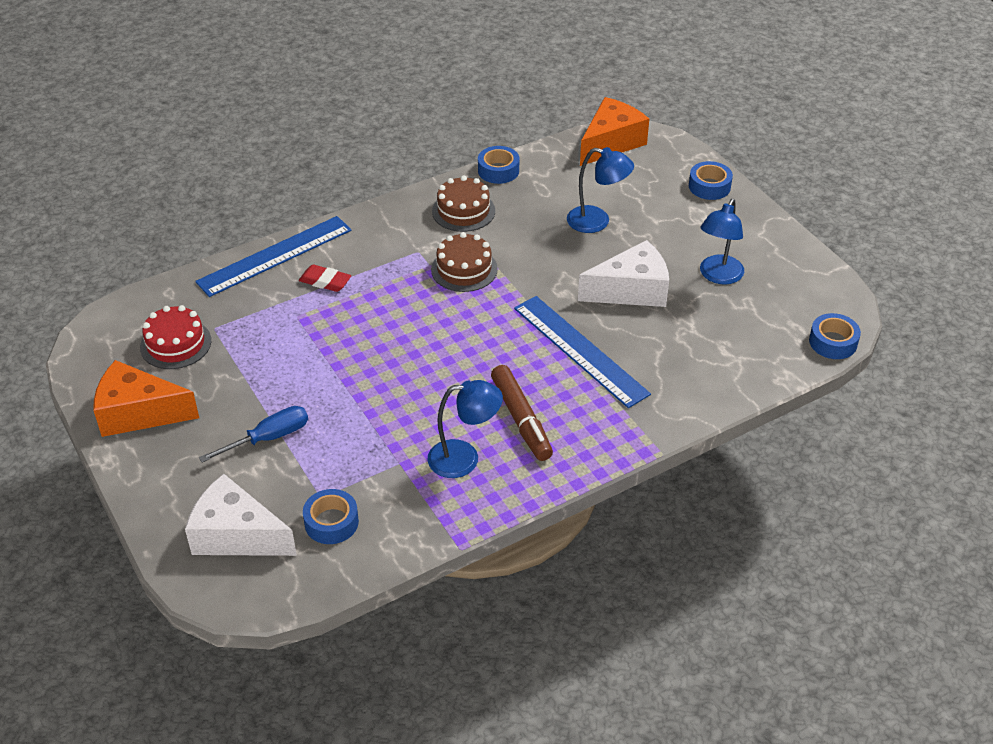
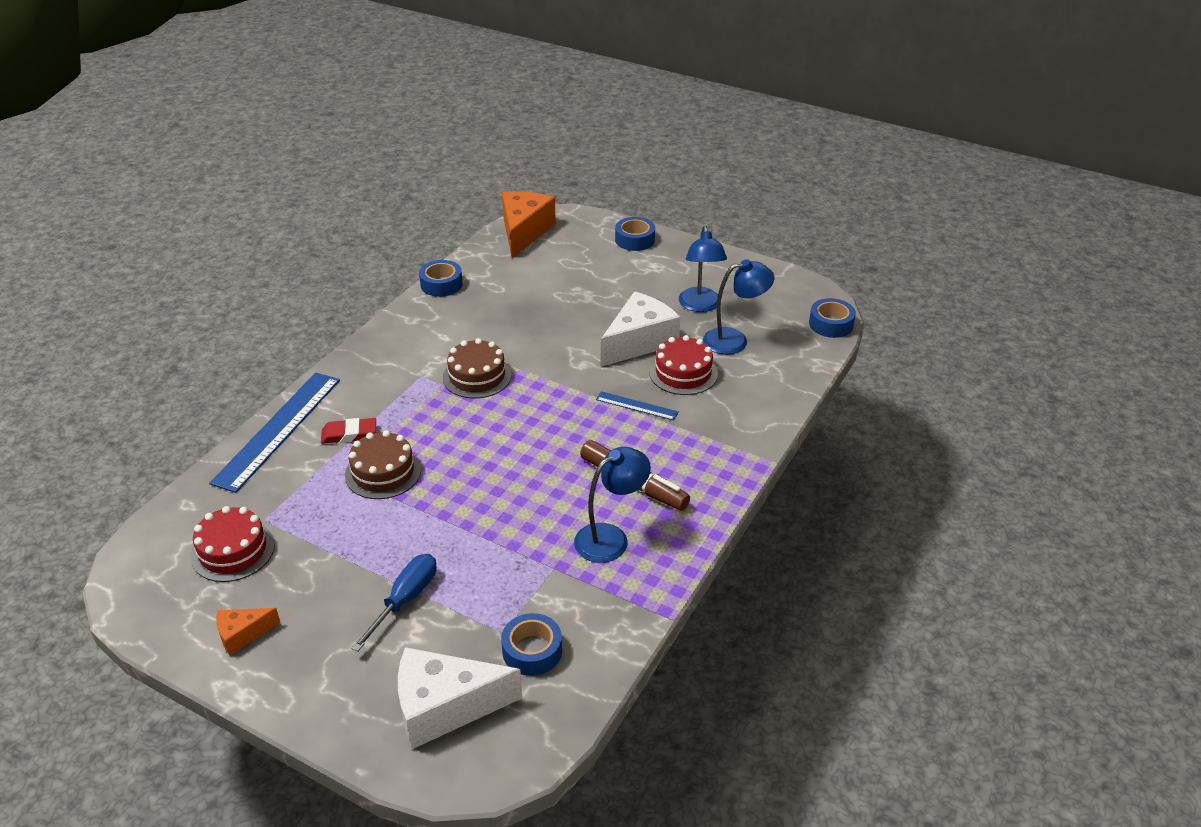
camera: 30 degrees left, 5 degrees down
(138, 413) = (242, 634): orange cheese -> orange cheese, size x0.52
(463, 211) = (436, 328): brown cake -> brown cake (383, 472)
(580, 350) = (636, 406): blue ruler -> blue ruler, size x0.47
(597, 222) = (564, 297): blue lamp -> blue lamp (734, 340)
(647, 336) = (683, 373): none -> red cake

